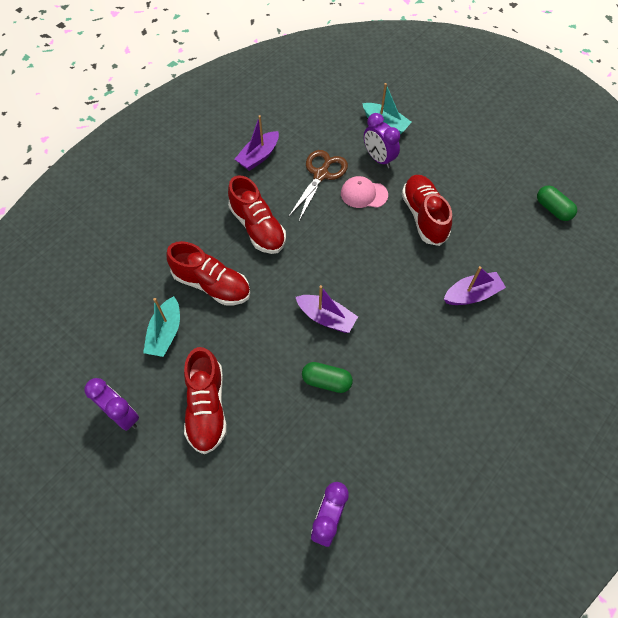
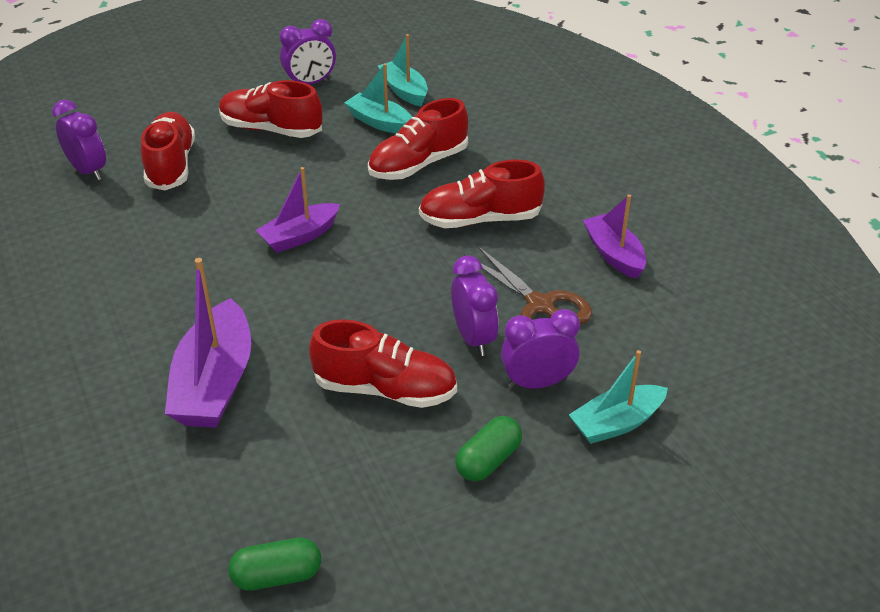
camera: 115 degrees right, 20 degrees down
(111, 336) = (404, 91): none -> turquoise boat
(289, 455) = (171, 165): none -> red shoe
(326, 381) = (222, 212): green capsule -> green capsule (488, 460)
(363, 194) = (473, 338): pink cap -> purple clock
(471, 294) = (215, 383): purple boat -> purple boat, size x1.58

